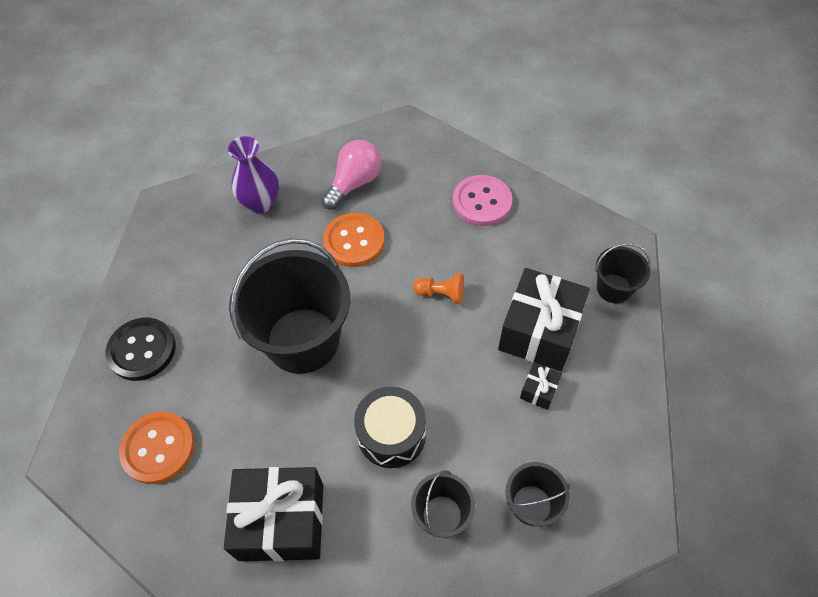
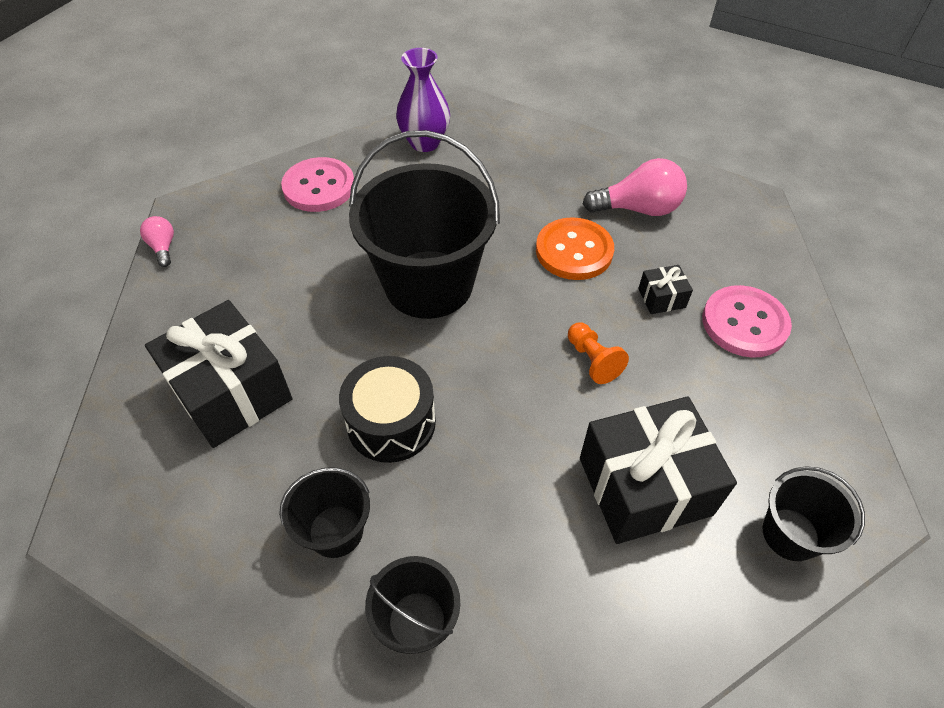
camera: 50 degrees right, 5 degrees down
(92, 497) = (163, 247): none -> pink light bulb
(142, 350) = (319, 187): black button -> pink button
(158, 448) = (237, 258): orange button -> none
(261, 203) = (538, 162): purple vase -> purple vase (425, 142)
(539, 390) = (568, 535): black gift -> black gift (661, 298)

